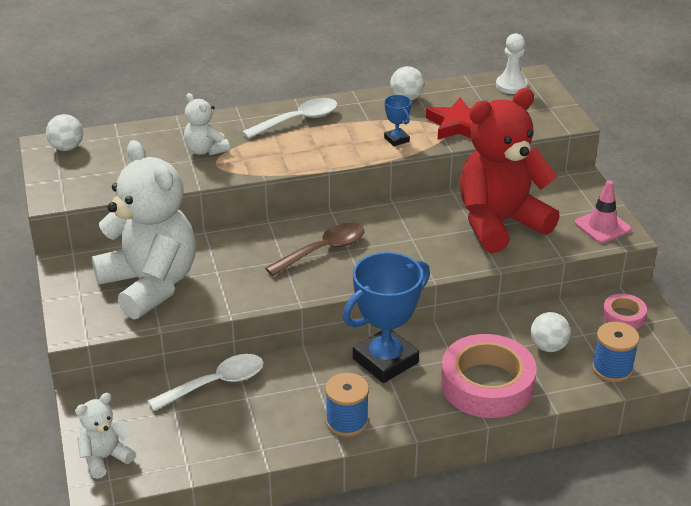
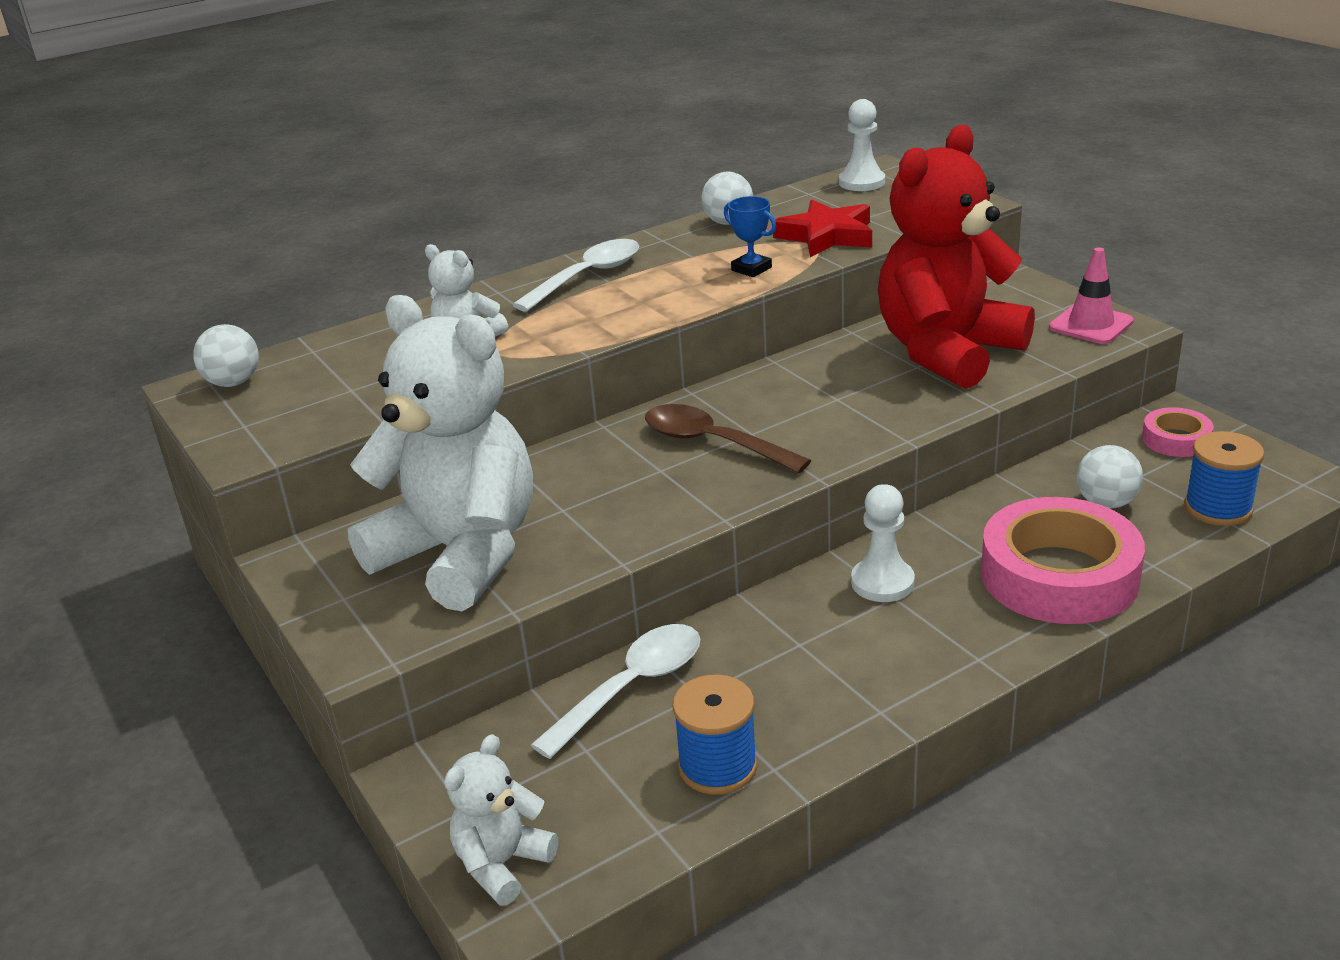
camera: 15 degrees left, 5 degrees down
(323, 250) = (713, 443): brown spoon -> brown spoon turned 90 degrees counterclockwise
(347, 421) = (884, 686): blue spool -> blue spool (717, 766)
(385, 361) = (882, 582): blue trophy -> white pawn

